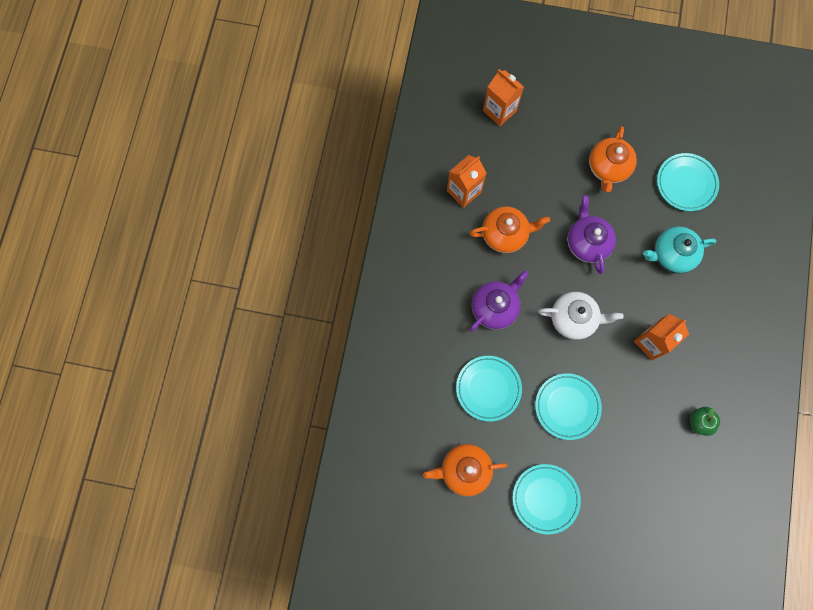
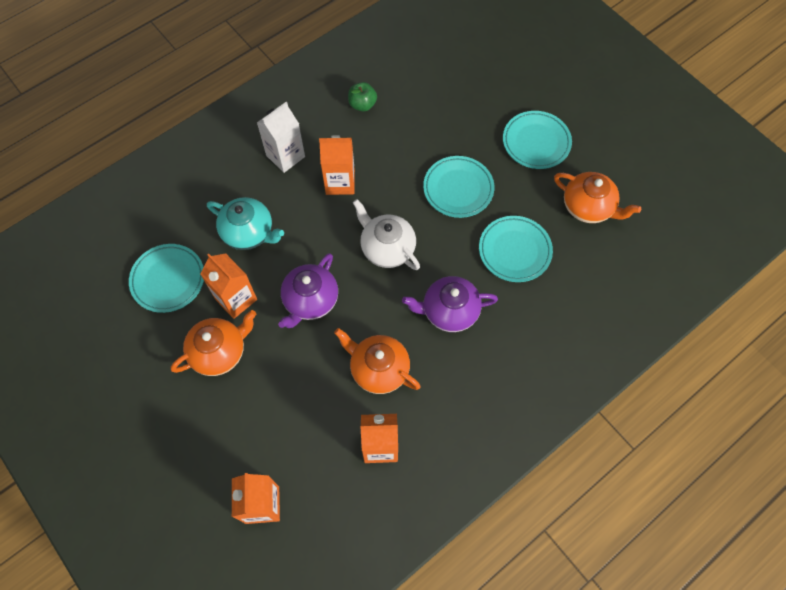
camera: 140 degrees left, 10 degrees down
(632, 206) = (236, 299): none -> orange carton
(708, 331) = (285, 156): none -> white carton

